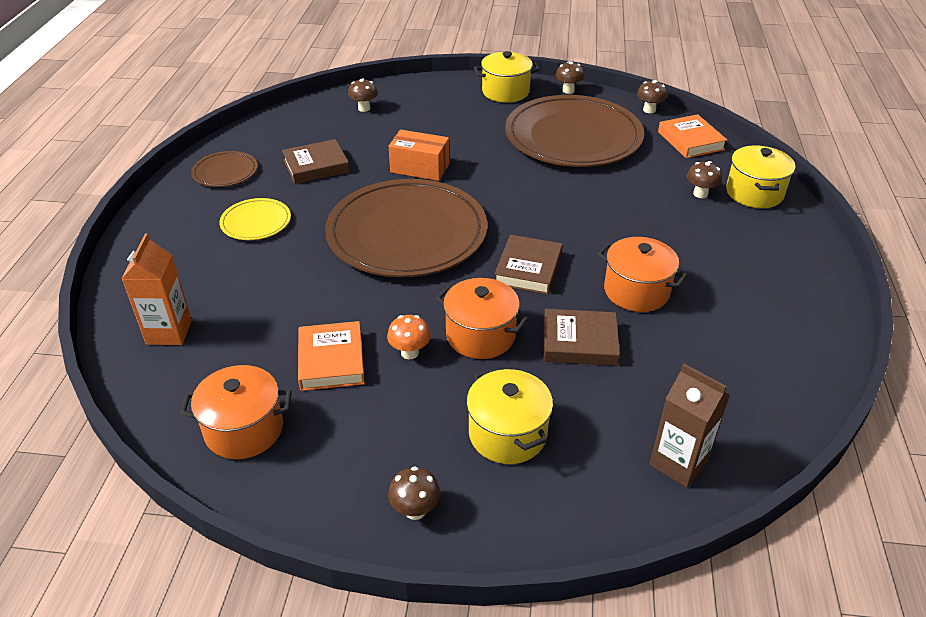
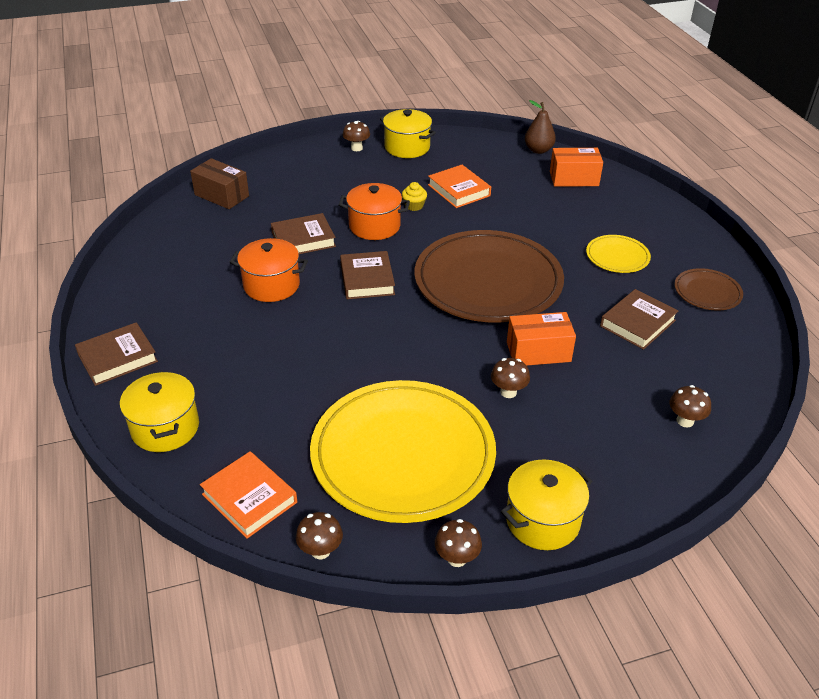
camera: 155 degrees right, 0 degrees up
(147, 402) = (538, 150): none -> brown pear
(169, 332) = (574, 179): orange carton -> orange box
(244, 429) = (473, 153): orange pot -> none
(410, 352) = (414, 206): orange mushroom -> yellow cupcake
(507, 434) = (326, 184): yellow pot -> yellow pot (407, 147)
(573, 137) = (403, 454): brown plate -> yellow plate
(678, 463) = (222, 195): brown carton -> brown box
(700, 194) = (227, 408): brown mushroom -> brown mushroom (508, 392)
(806, 258) = (117, 358): none -> brown book

